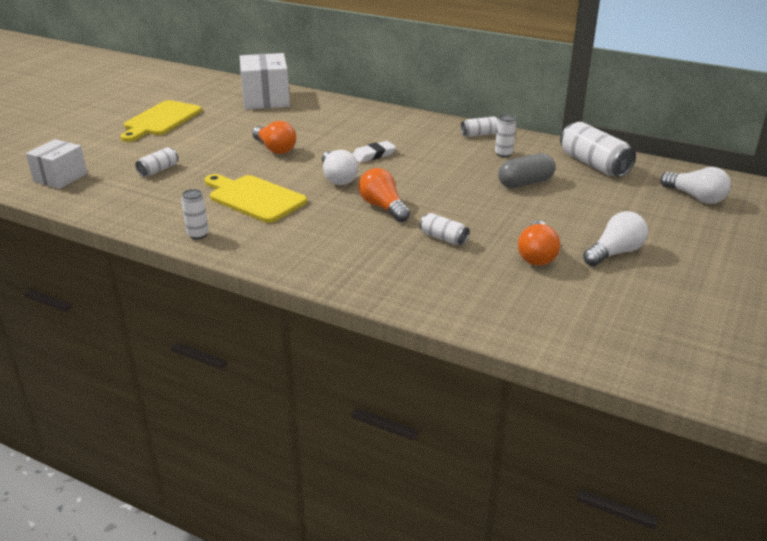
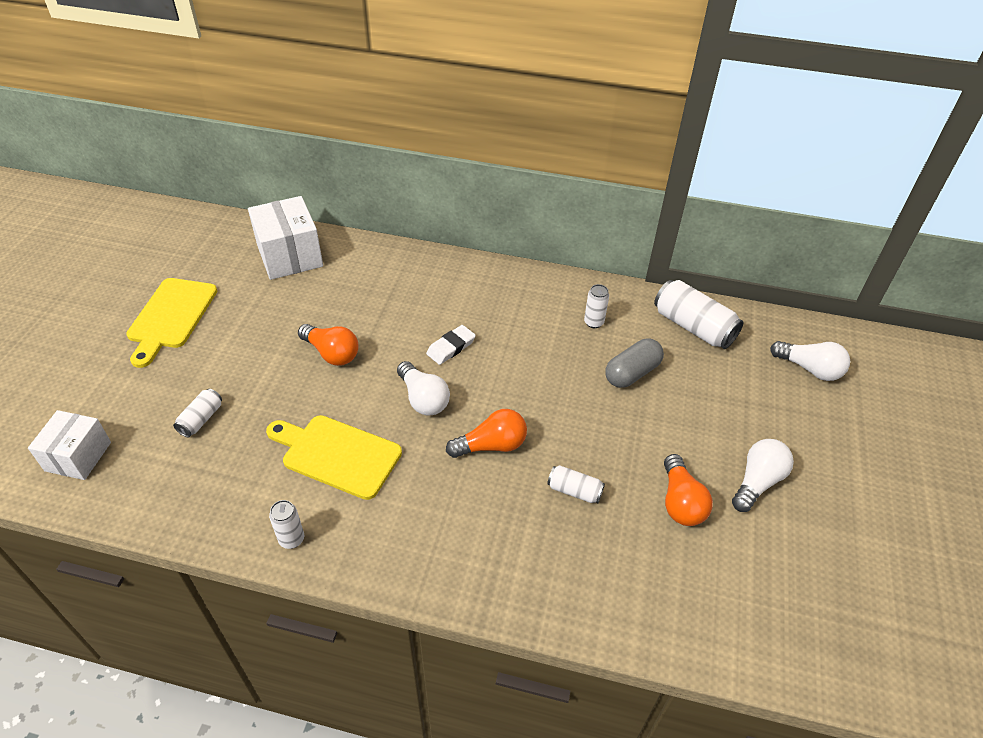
camera: 15 degrees left, 15 degrees up
(383, 207) = (491, 445): orange light bulb -> orange light bulb turned 120 degrees clockwise
(480, 134) = (558, 290): white can -> none

